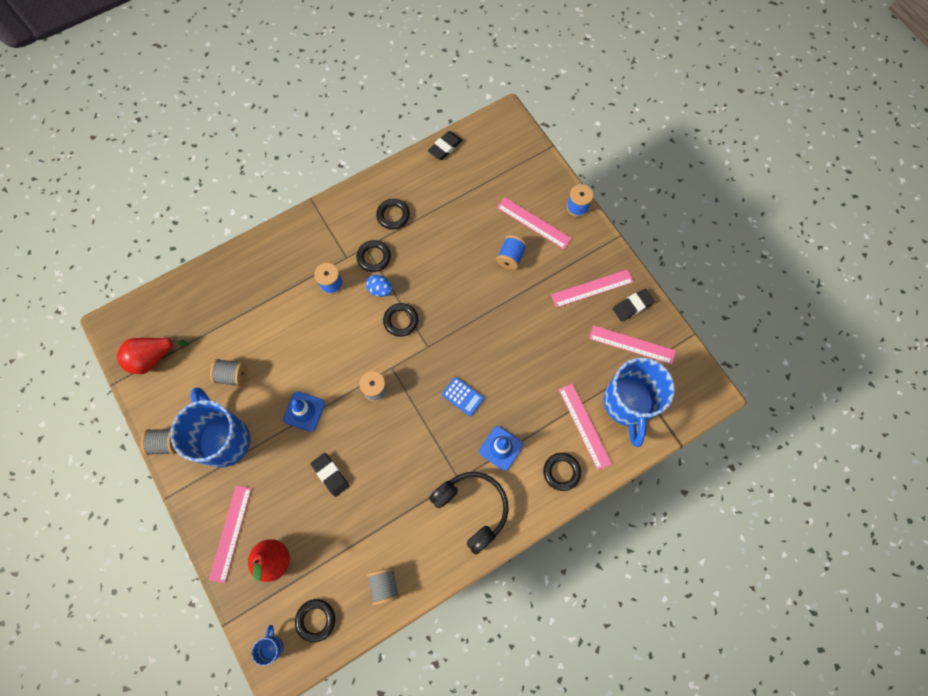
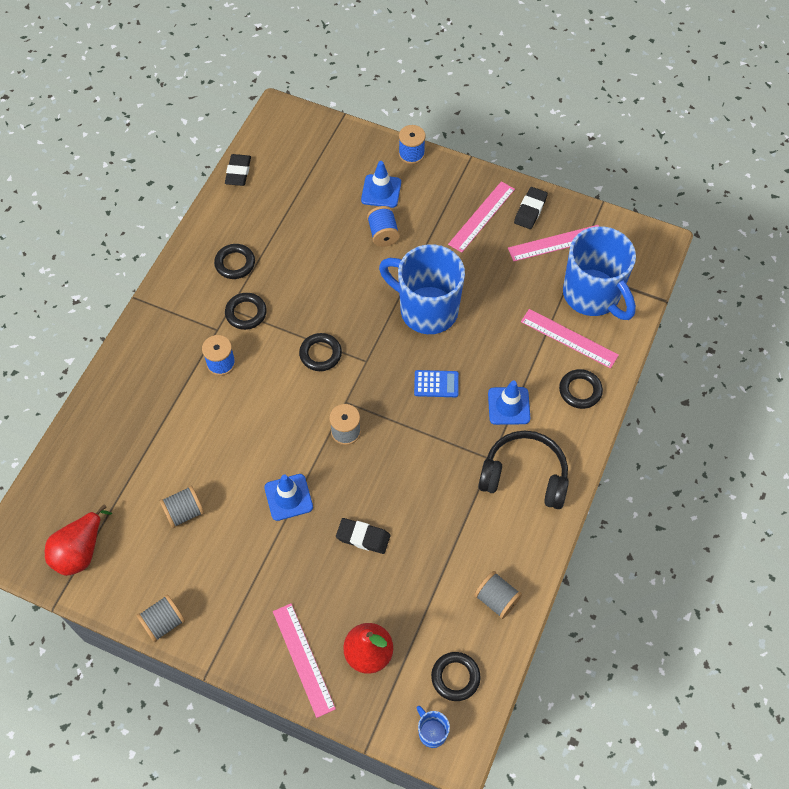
camera: 35 degrees left, 10 degrees down
(224, 439) = (224, 577): blue mug -> blue mug (426, 310)
(380, 290) = (276, 338): blue egg -> none
(533, 223) = (381, 191): pink ruler -> blue traffic cone

